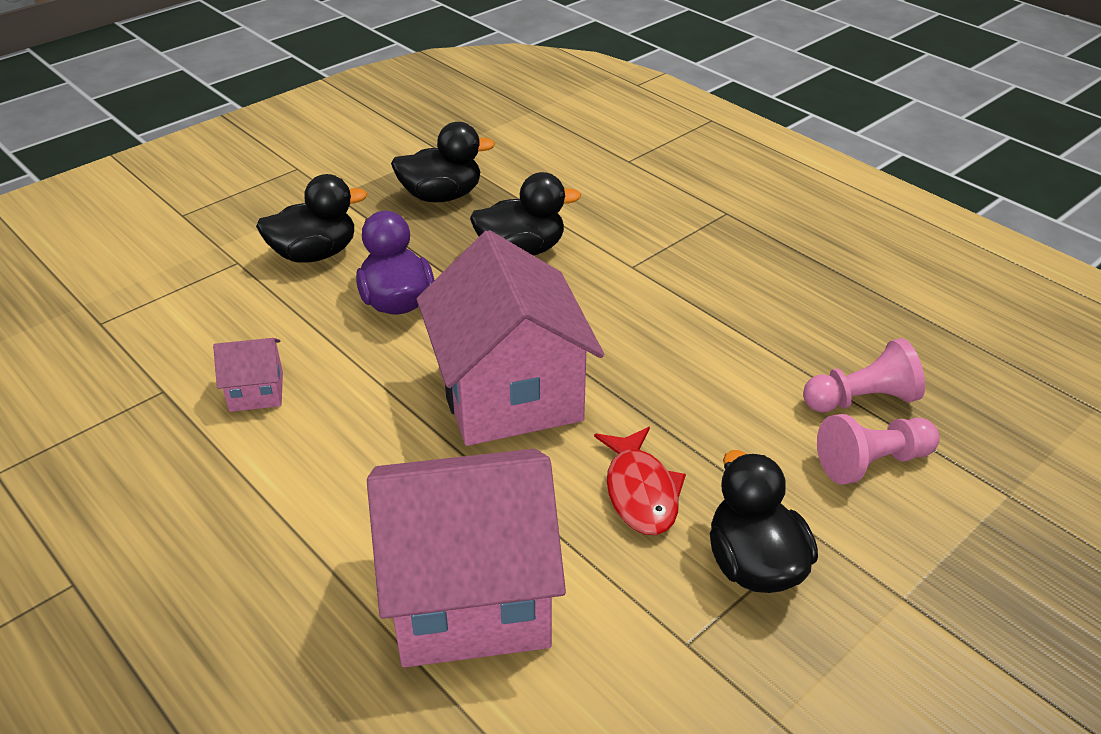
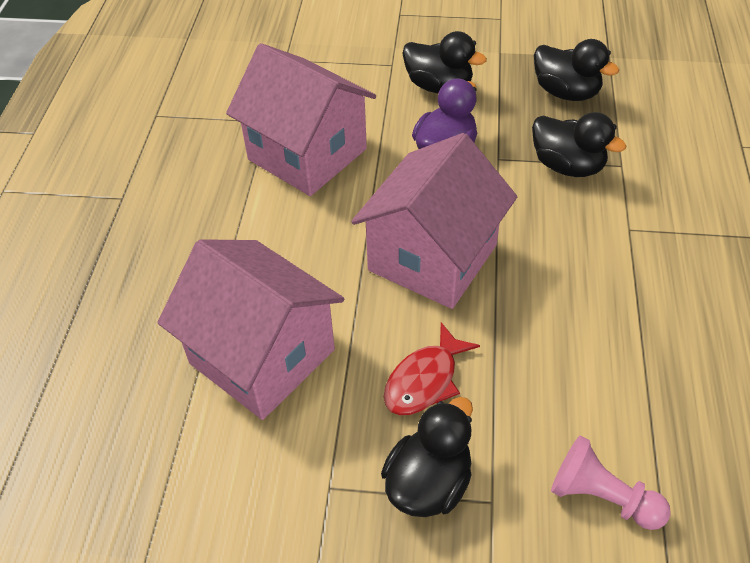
camera: 50 degrees right, 10 degrees up
(256, 392) = (307, 154): pink house -> pink house, size x2.32
(861, 400) = (661, 451): pink pawn -> none

